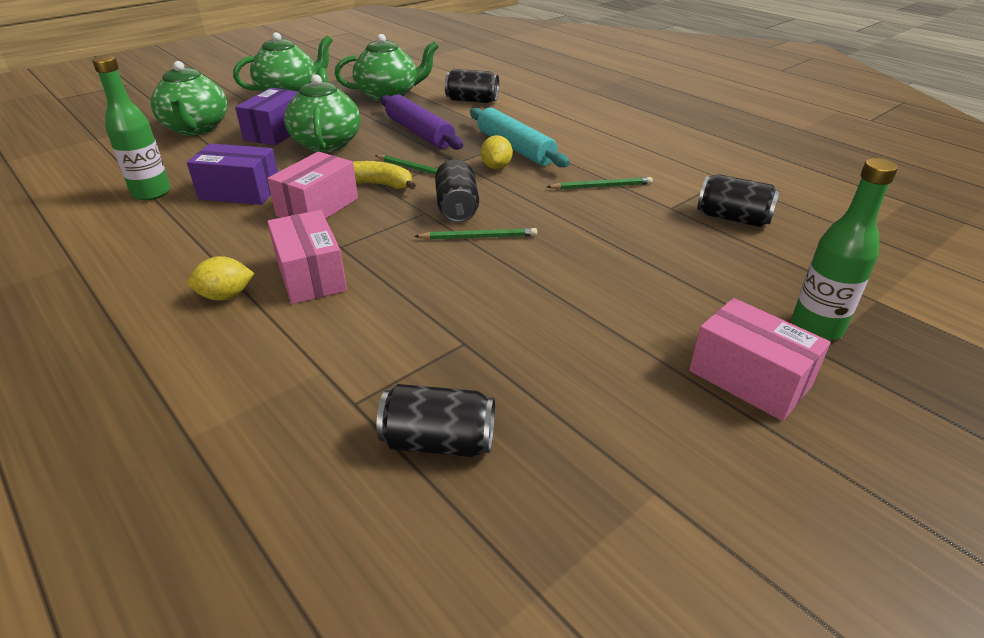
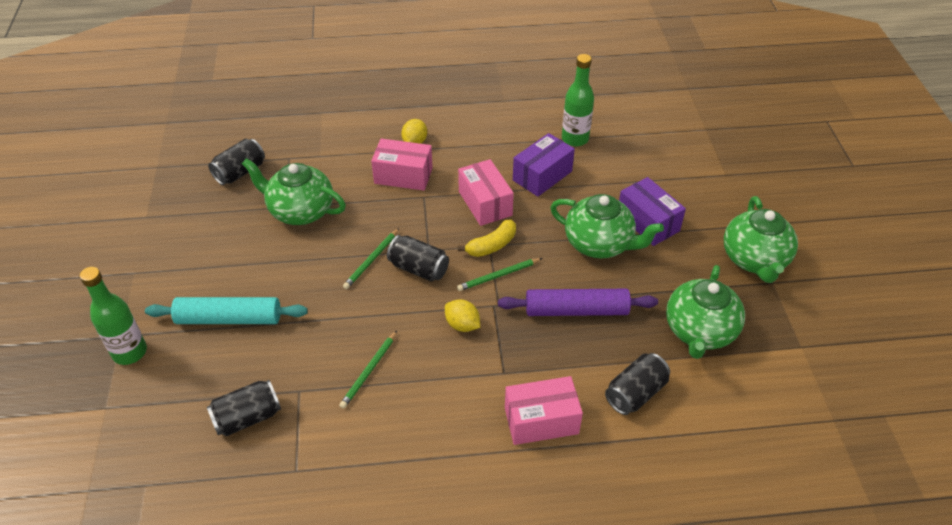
camera: 125 degrees right, 10 degrees up
(196, 128) = (690, 181): green teapot -> green teapot (300, 211)
(515, 148) = (488, 359): turquoise rolling pin -> turquoise rolling pin (229, 319)
(749, 378) = (144, 291): pink box -> pink box (541, 420)

